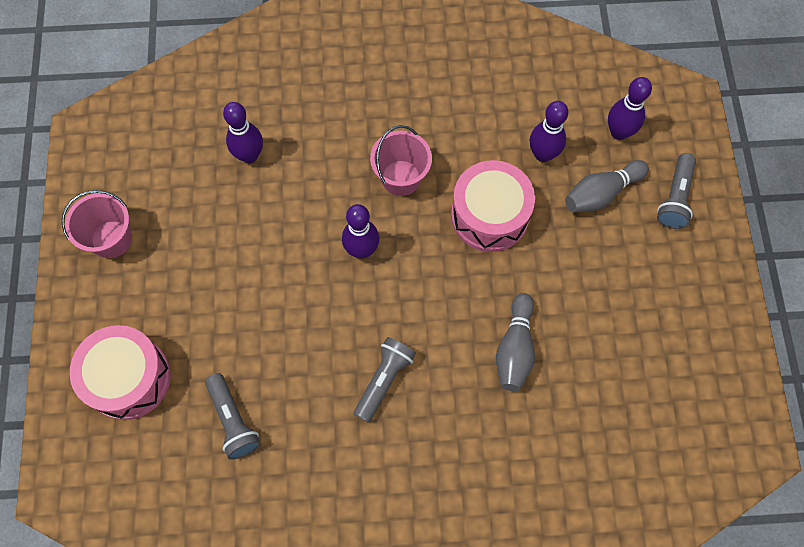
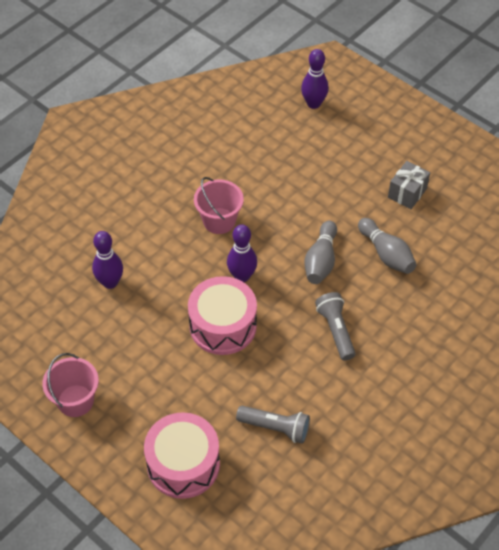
camera: 45 degrees left, 15 degrees down
(489, 215) = (293, 200): pink drum -> pink drum (223, 326)
(543, 154) = (285, 146): purple bowling pin -> none
(601, 193) = (340, 141): grey bowling pin -> grey bowling pin (321, 261)
(606, 305) = (407, 193): none -> grey gift
(675, 198) = (380, 113): grey flashlight -> none

